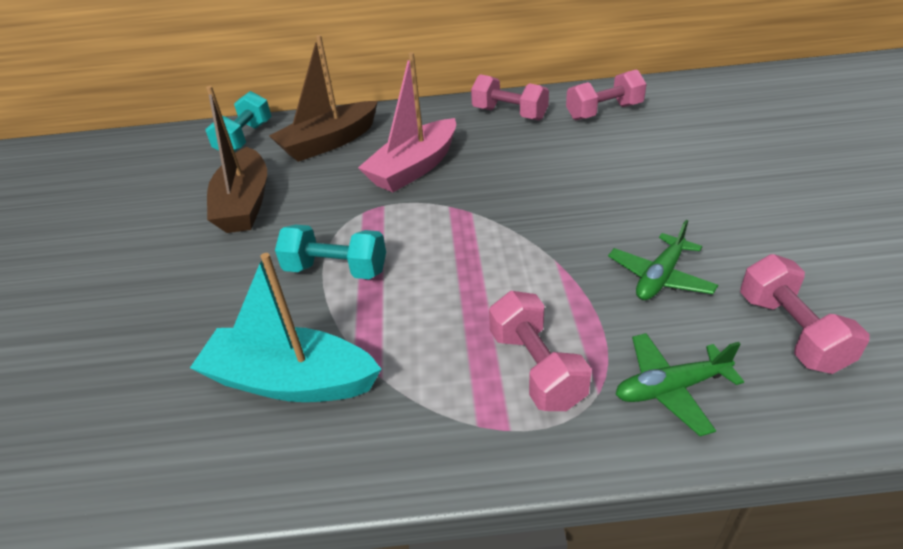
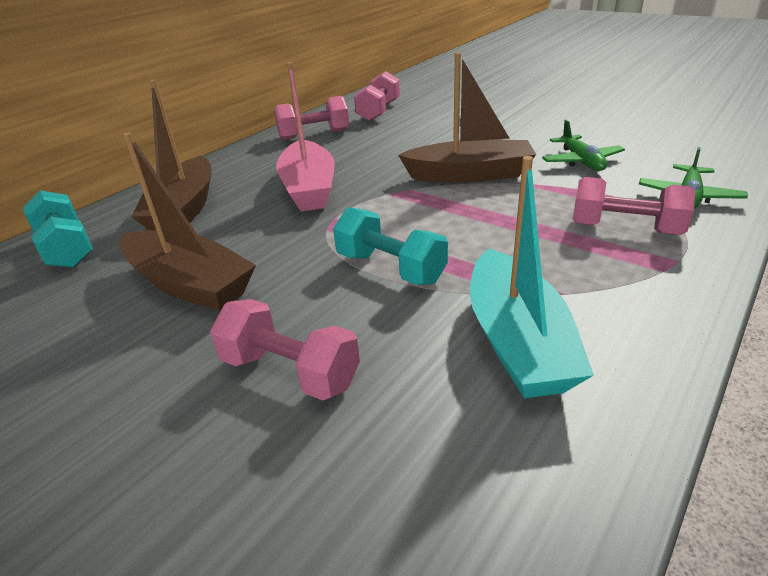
camera: 50 degrees left, 5 degrees down
(290, 380) = (517, 341): turquoise boat -> turquoise boat turned 60 degrees counterclockwise
(336, 270) = (390, 268): turquoise dumbbell -> turquoise dumbbell turned 75 degrees clockwise
(536, 227) = (470, 175): none -> brown boat
(790, 332) = (673, 151): pink dumbbell -> pink dumbbell (290, 371)

